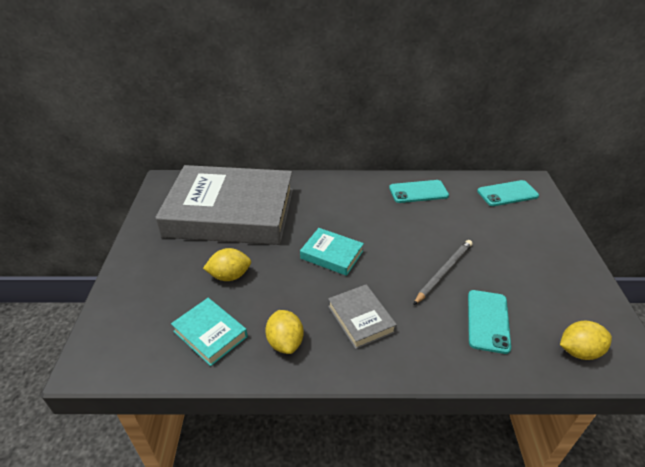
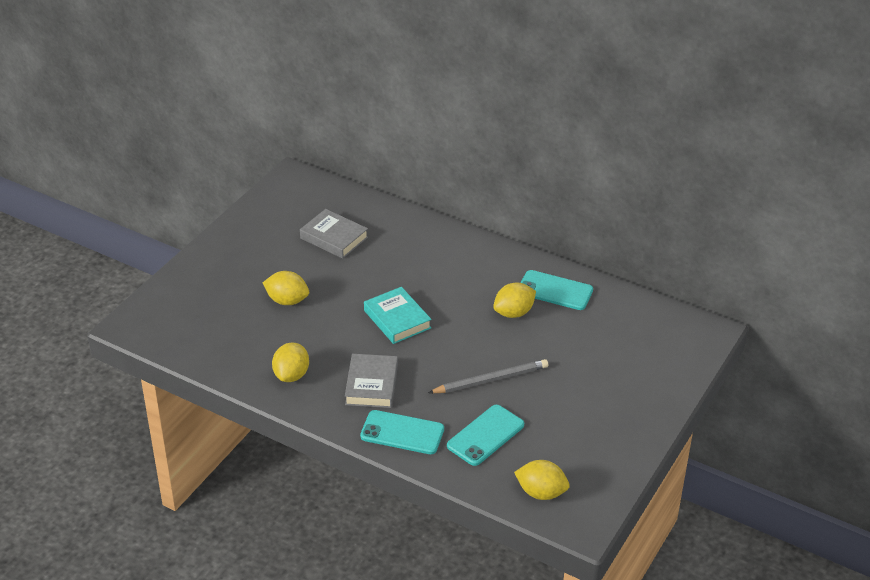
camera: 30 degrees right, 0 degrees up
(210, 334) = (236, 342): turquoise book -> none
(230, 212) = (334, 238): grey book -> grey book, size x0.41
(408, 216) = (514, 313): none -> yellow lemon
(507, 193) = (658, 332): turquoise phone -> turquoise phone (402, 433)

